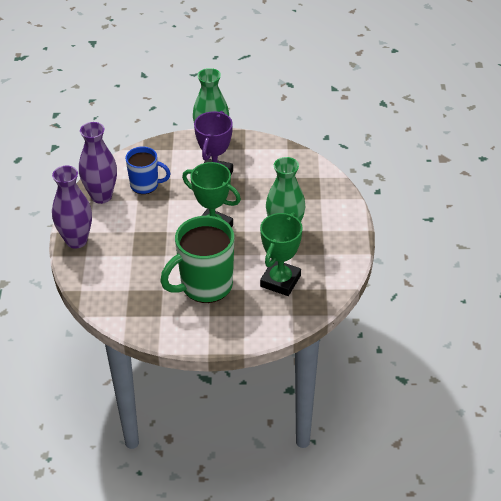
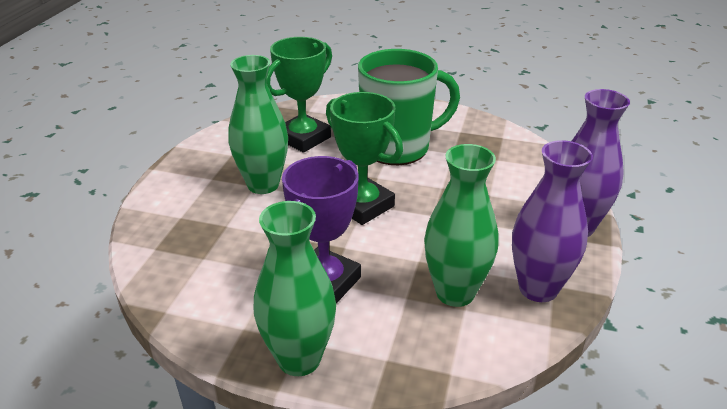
camera: 165 degrees left, 10 degrees down
(145, 185) = (455, 293): blue mug -> green vase

